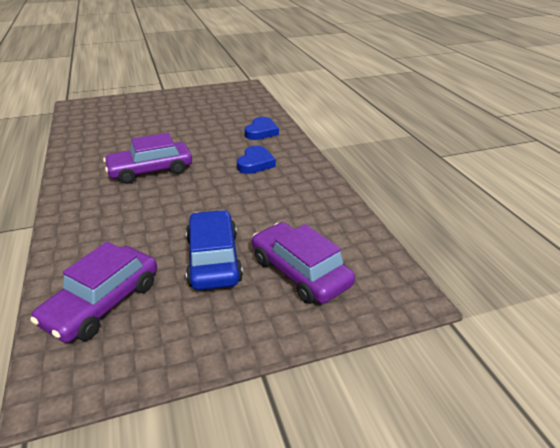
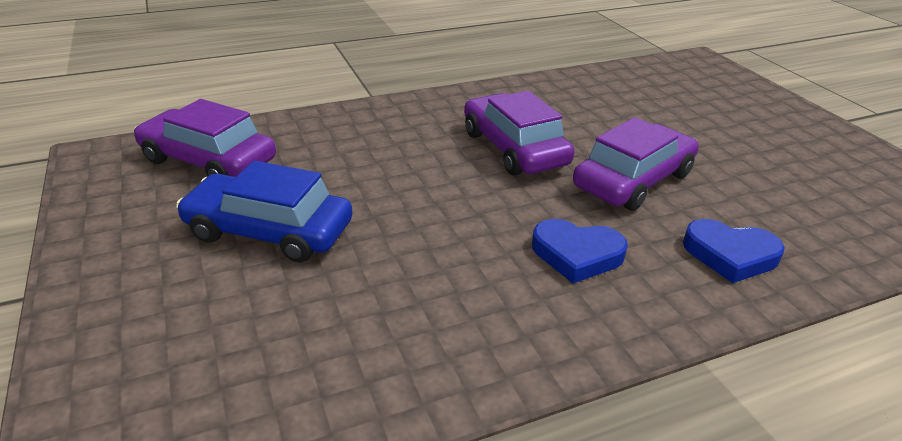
camera: 85 degrees right, 0 degrees up
(214, 259) = (269, 231): blue car -> blue car turned 150 degrees counterclockwise
(300, 272) = (210, 325): purple car -> purple car (633, 180)

